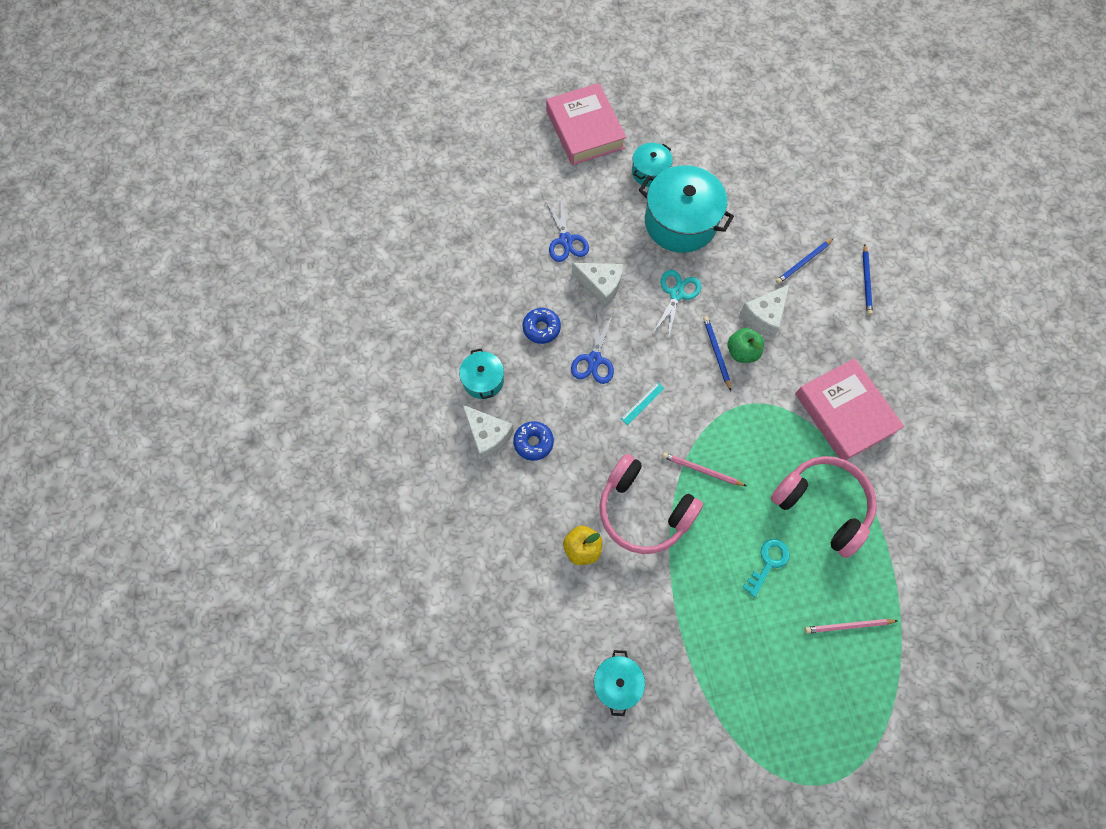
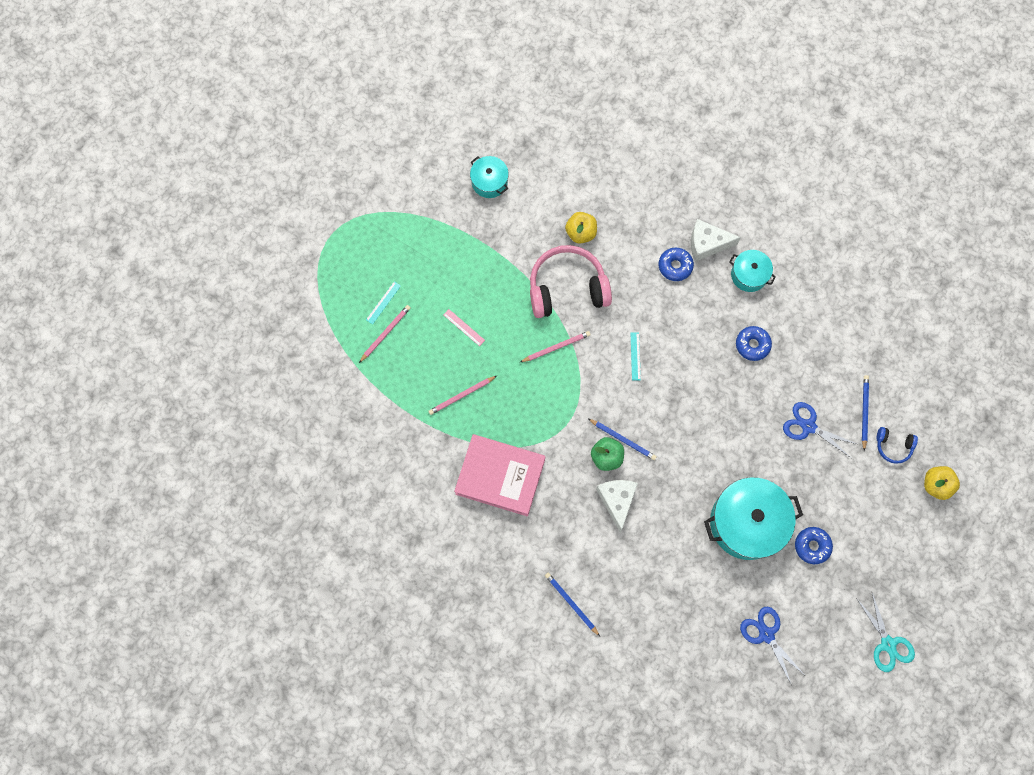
camera: 135 degrees right, 5 degrees up
(522, 135) = (936, 485): none -> yellow apple
(522, 179) = (893, 446): none -> blue headphones
(585, 129) = (898, 536): pink book -> none
(594, 360) = (695, 356): blue scissors -> blue scissors (766, 634)
(600, 285) = (748, 414): white cheese -> none
(650, 172) = (812, 546): turquoise pot -> blue donut
(676, 294) = (692, 459): turquoise scissors -> turquoise scissors (888, 644)
(768, 563) = (464, 327): turquoise key -> pink ruler
(803, 262) = (629, 575): blue pencil -> blue pencil (864, 411)
(822, 505) = (461, 396): pink headphones -> pink pencil
(826, 658) = (383, 302): none -> turquoise ruler

